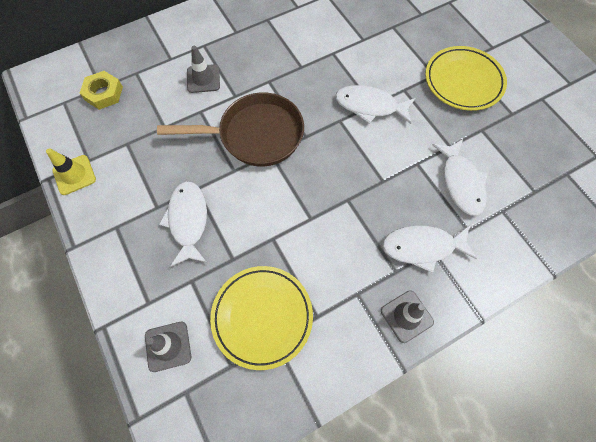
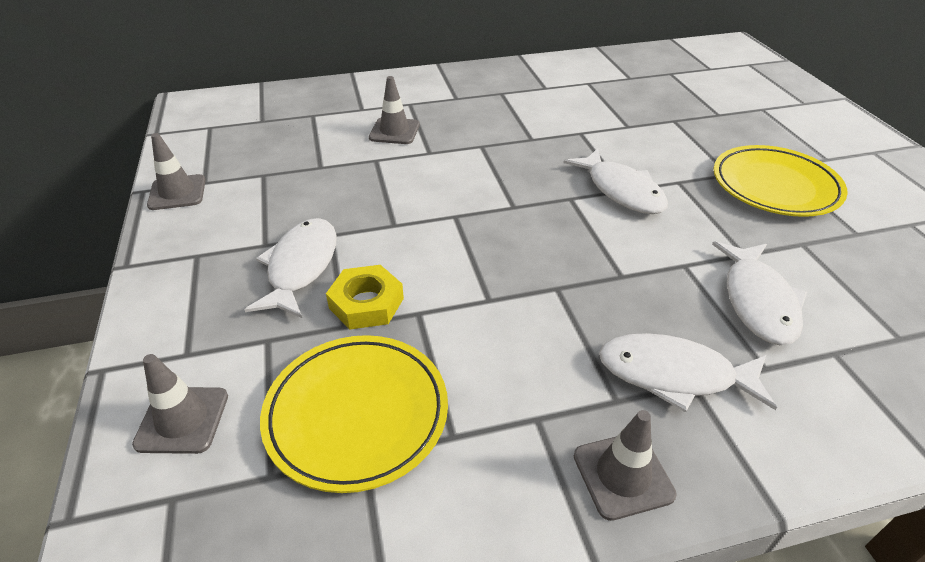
camera: 15 degrees right, 25 degrees down
(74, 175) = (177, 193): yellow traffic cone -> grey traffic cone
(104, 93) = (262, 126): yellow nut -> yellow nut (366, 303)
(255, 135) = (441, 193): brown pan -> none
(370, 106) = (621, 190): white fish -> white fish turned 150 degrees counterclockwise

